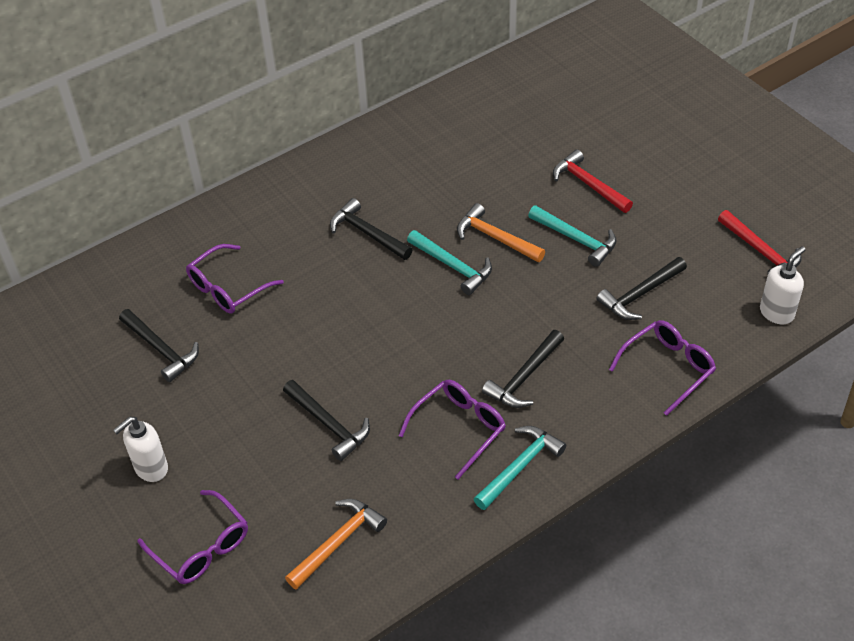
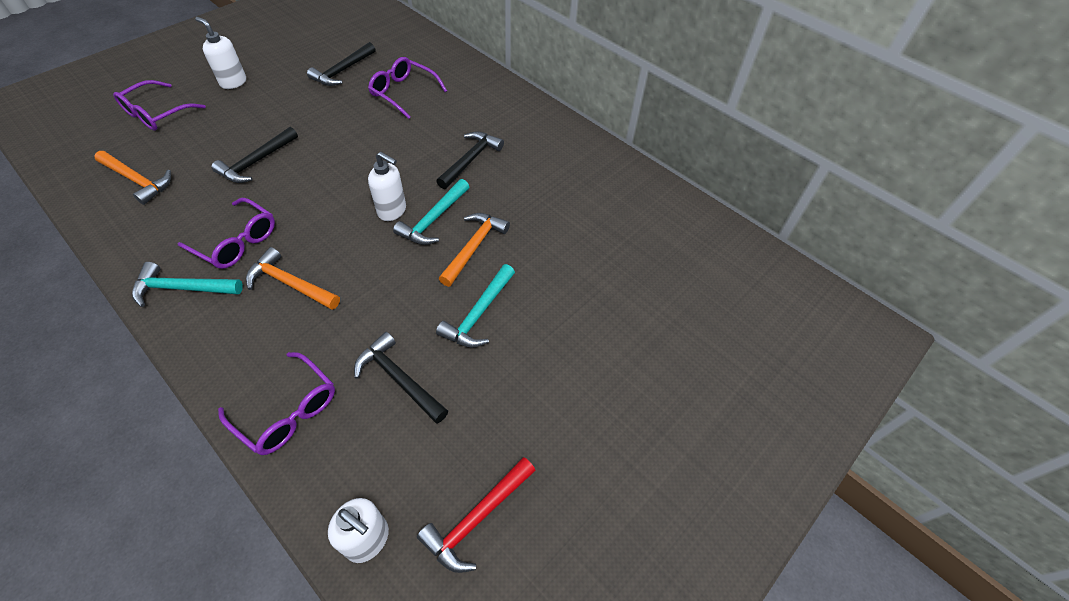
camera: 75 degrees right, 5 degrees up
(434, 299) = (392, 211): none -> white soap dispenser
(520, 466) = (183, 288): turquoise hammer -> turquoise hammer turned 150 degrees clockwise
(524, 377) = (290, 284): black hammer -> orange hammer
(588, 184) = (565, 320): red hammer -> none

